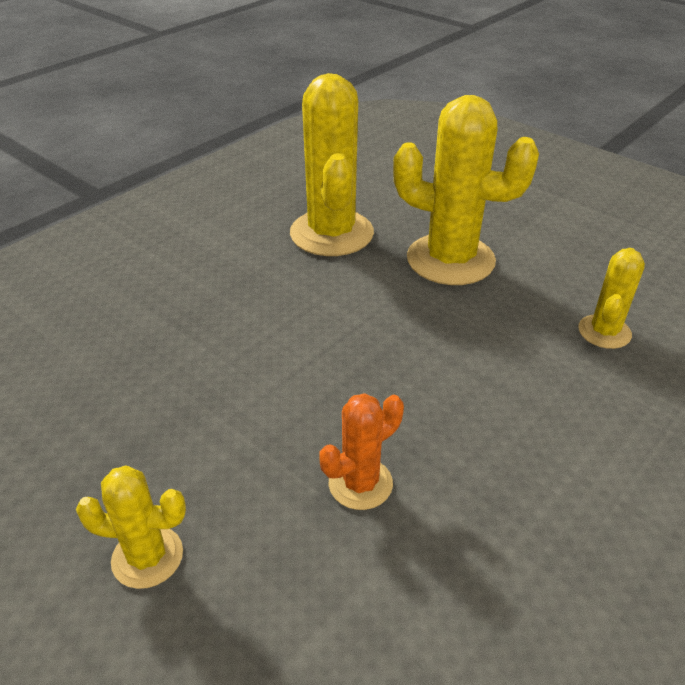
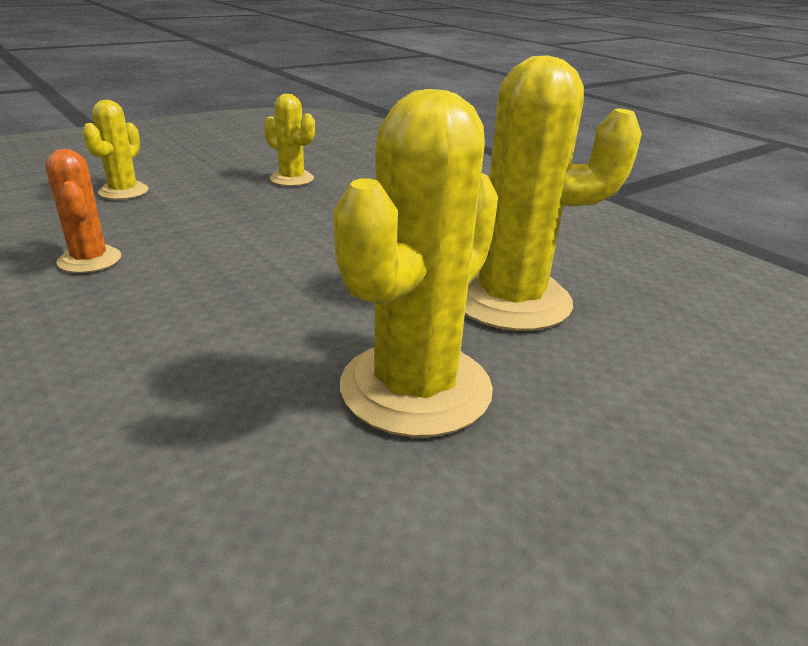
camera: 100 degrees right, 10 degrees down
(604, 332) = (121, 516): yellow cactus -> yellow cactus (292, 179)

